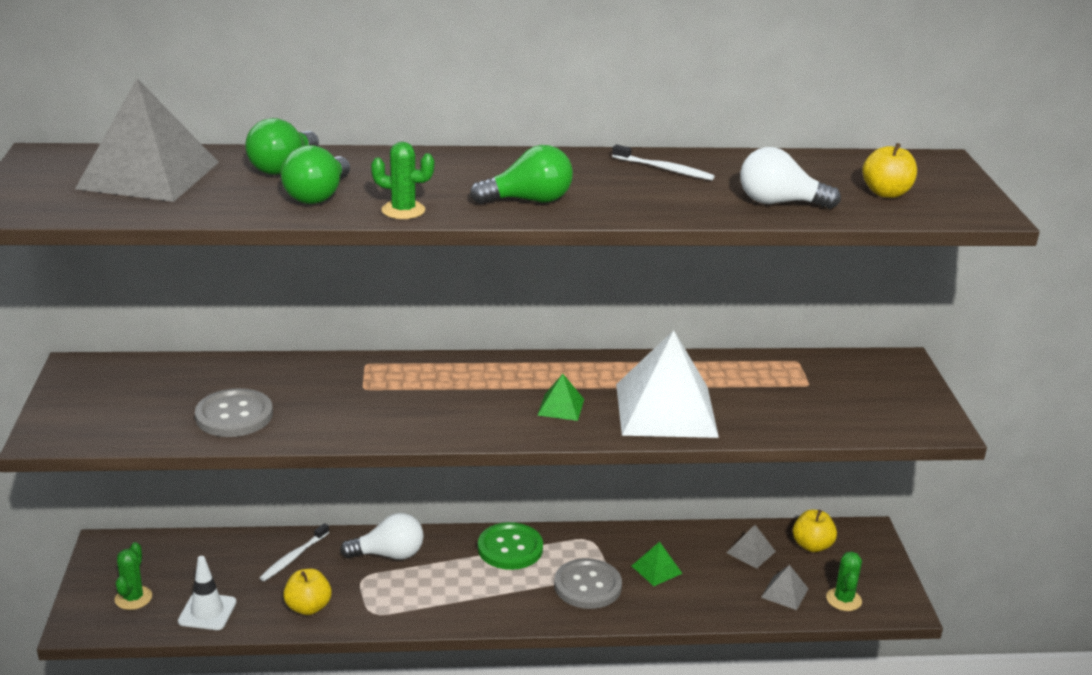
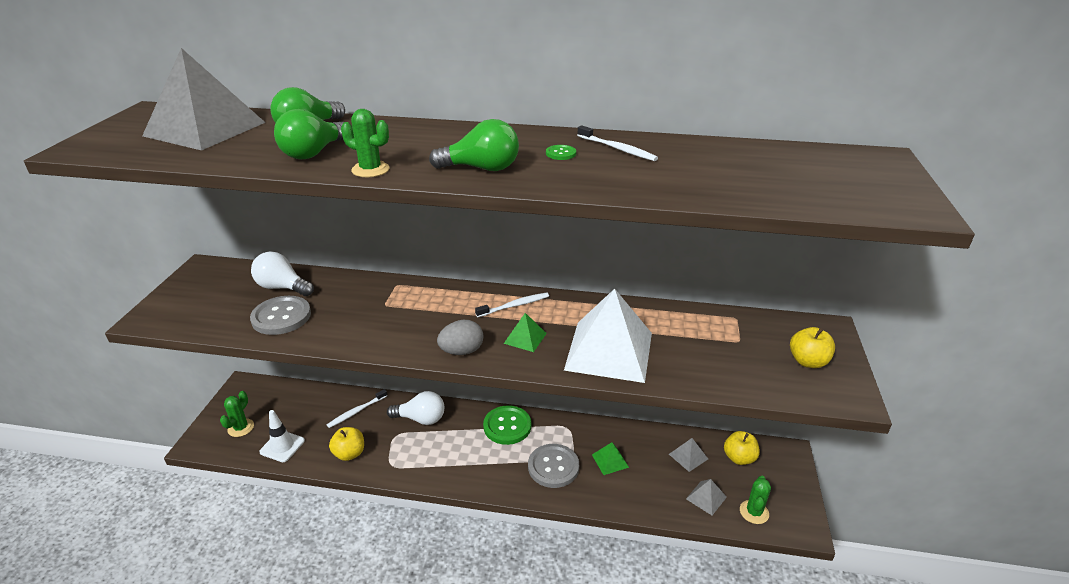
camera: 15 degrees right, 5 degrees up
(491, 429) = (462, 351): none -> grey egg
(531, 373) = (515, 305): none -> white toothbrush
(605, 178) = (561, 153): none -> green button
(779, 203) = (708, 186): white light bulb -> white light bulb (282, 287)
(886, 193) = (818, 184): yellow apple -> yellow apple (808, 361)

